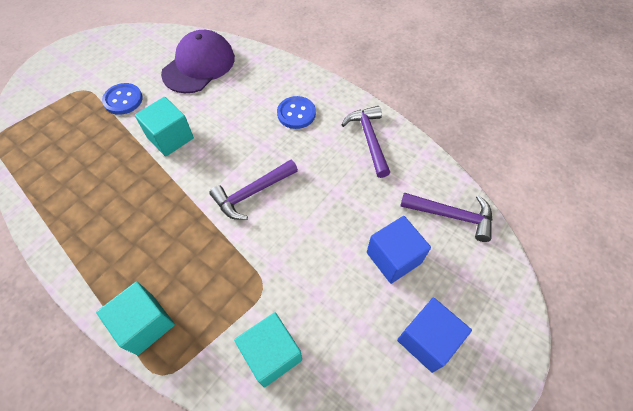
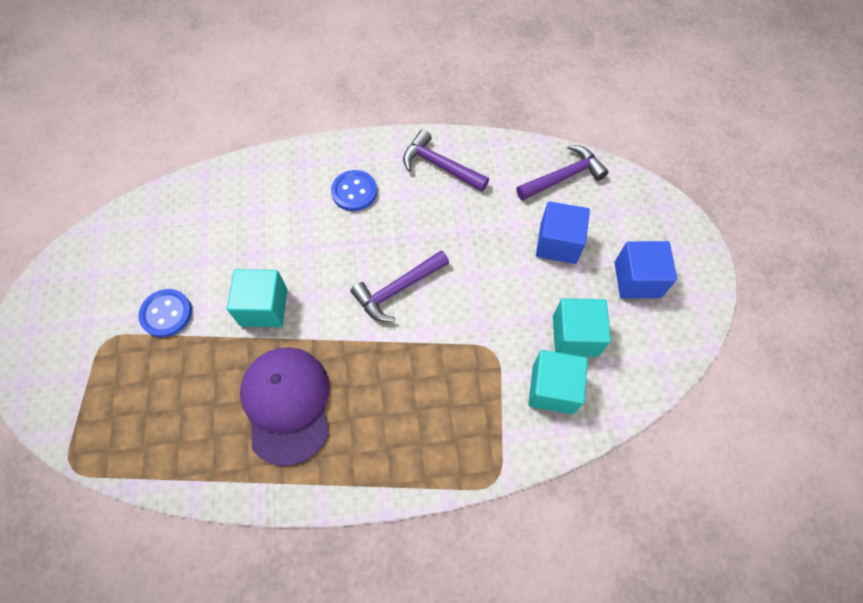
camera: 45 degrees left, 5 degrees up
(145, 324) = (437, 463): turquoise cube -> turquoise cube (575, 336)
(199, 65) = (203, 219): purple cap -> purple cap (287, 404)
(252, 193) = (398, 289): purple hammer -> purple hammer turned 45 degrees clockwise

